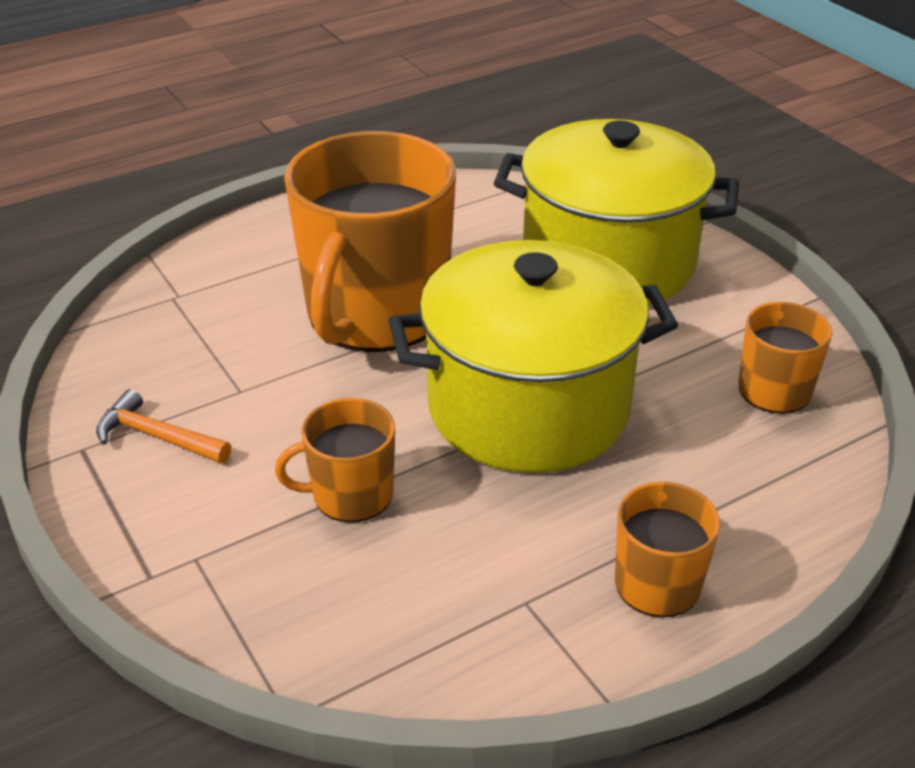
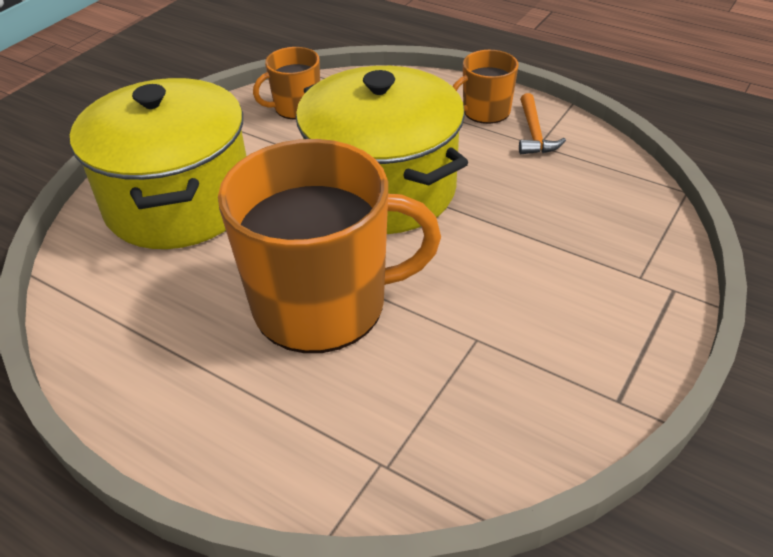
camera: 115 degrees left, 5 degrees up
(157, 436) = (565, 360): orange hammer -> orange hammer (534, 133)
(350, 495) = (526, 233): orange mug -> none

